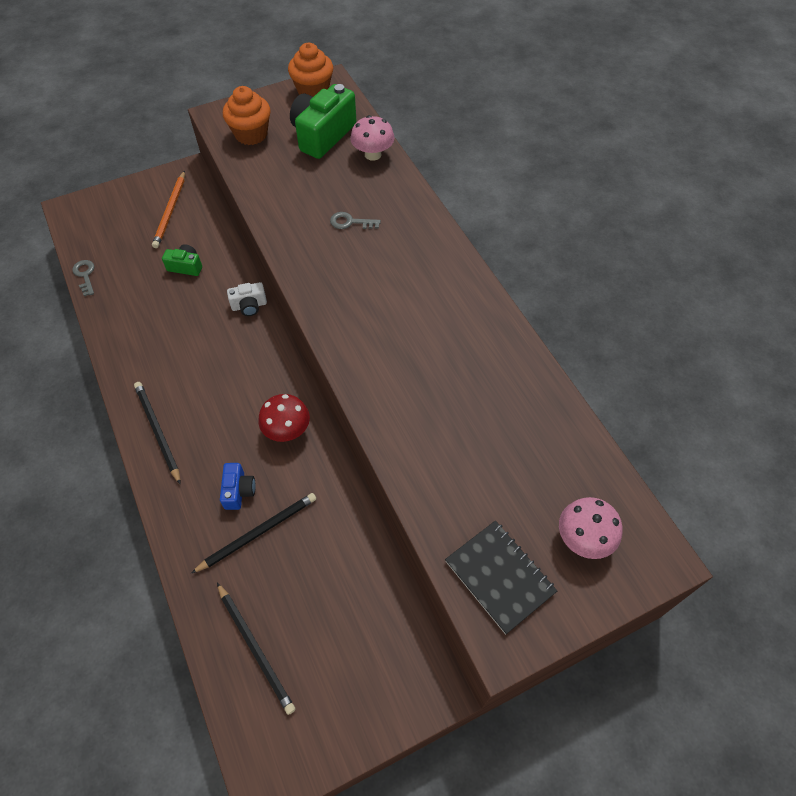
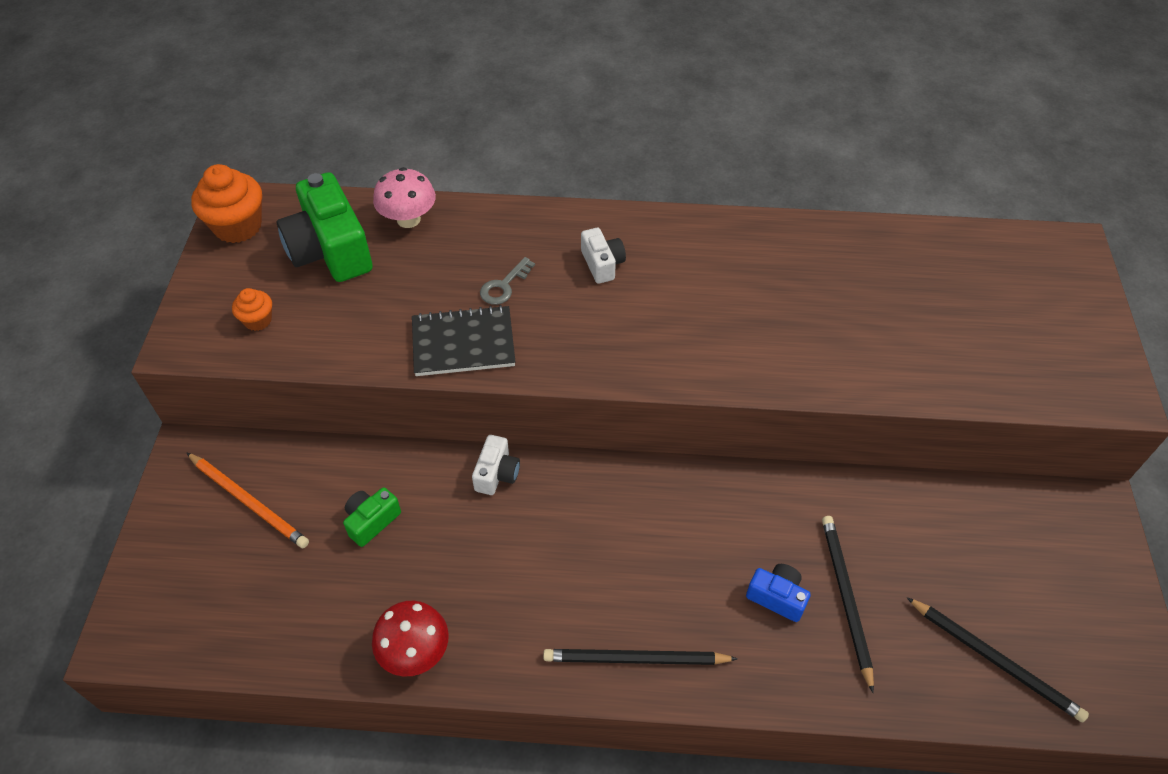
camera: 60 degrees left, 5 degrees down
(85, 275) = (283, 661): grey key -> none
(251, 134) = (258, 320): orange cupcake -> orange cupcake, size x0.54
(255, 648) = (995, 660): black pencil -> black pencil turned 45 degrees clockwise
(287, 430) = (717, 510): red mushroom -> red mushroom (415, 652)
(404, 261) = (602, 264): none -> white camera
(499, 577) = (1049, 367): black notebook -> black notebook (463, 343)
(583, 538) = (1031, 287): pink mushroom -> none

